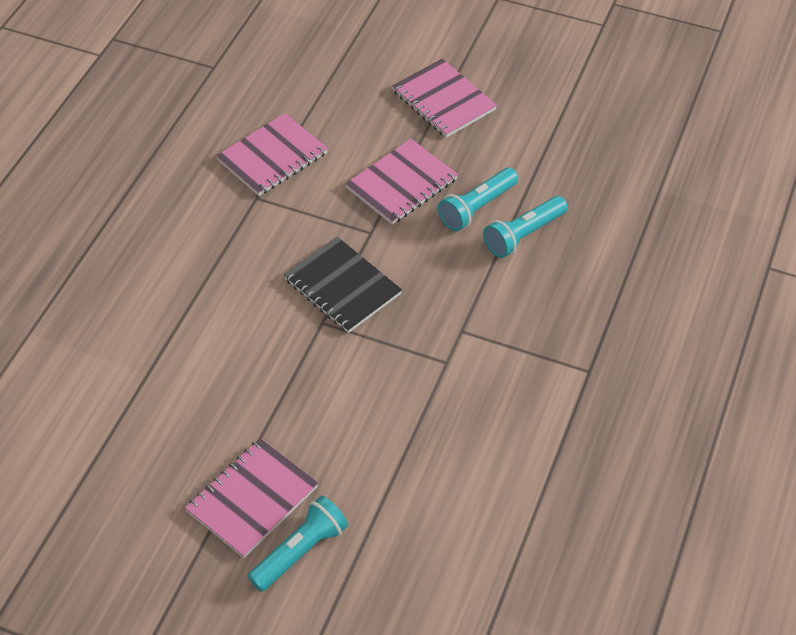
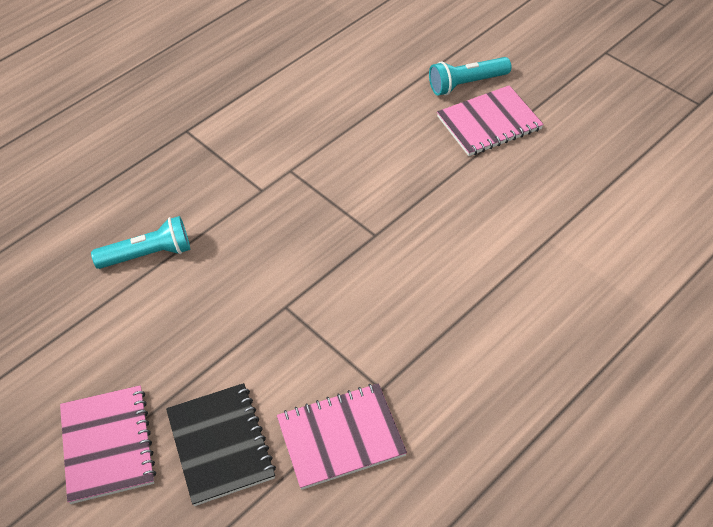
camera: 155 degrees left, 0 degrees up
(342, 287) = (341, 260): black notebook -> black notebook (221, 445)
(402, 184) = (223, 350): pink notebook -> none
(476, 208) = (169, 296): turquoise flashlight -> none

